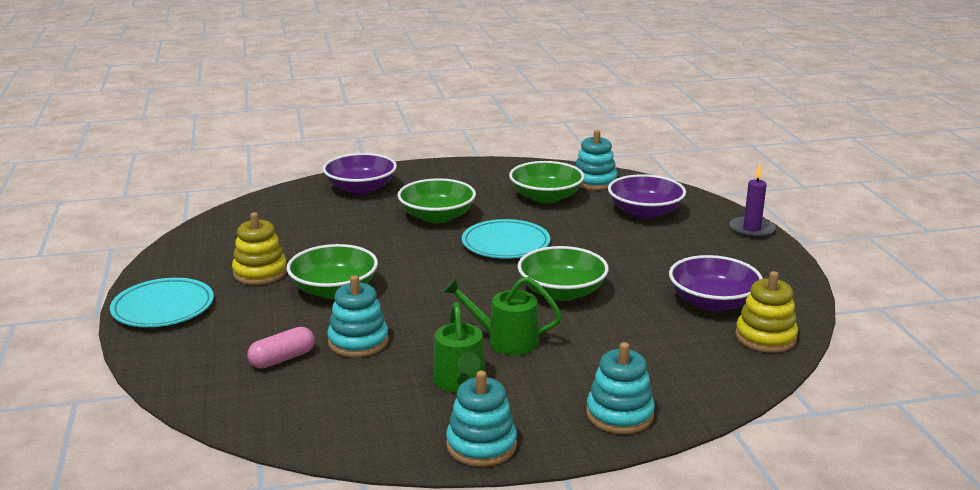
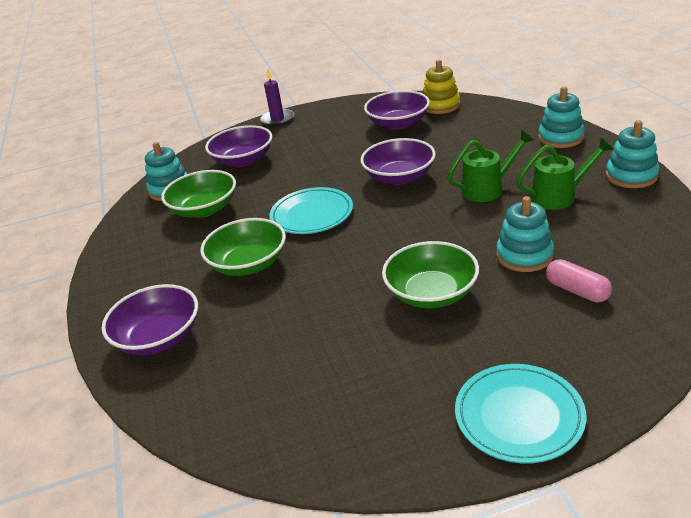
camera: 90 degrees left, 10 degrees up
(260, 273) = (406, 359): yellow stacking toy -> none
(504, 341) = (488, 189): green watering can -> green watering can turned 120 degrees counterclockwise
(562, 292) = (399, 177): green bowl -> purple bowl

